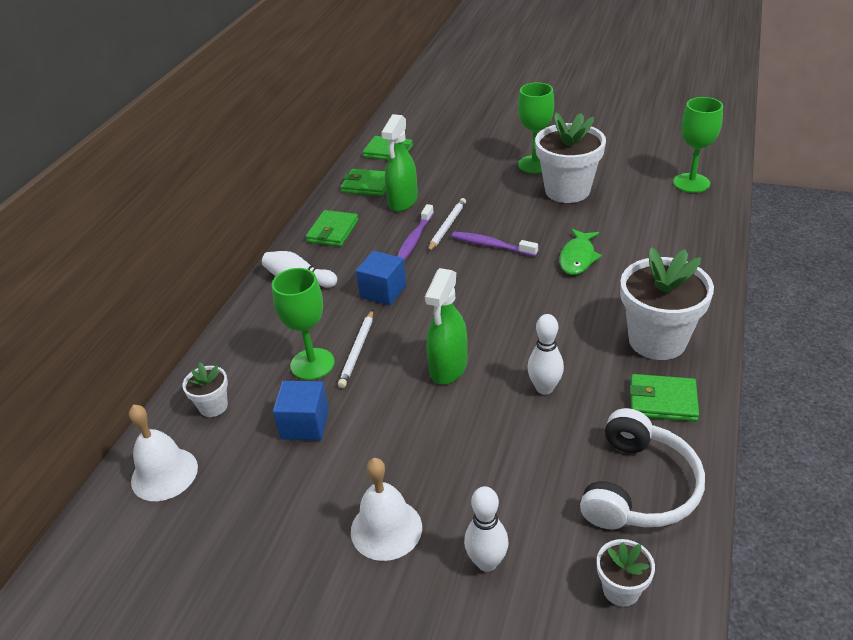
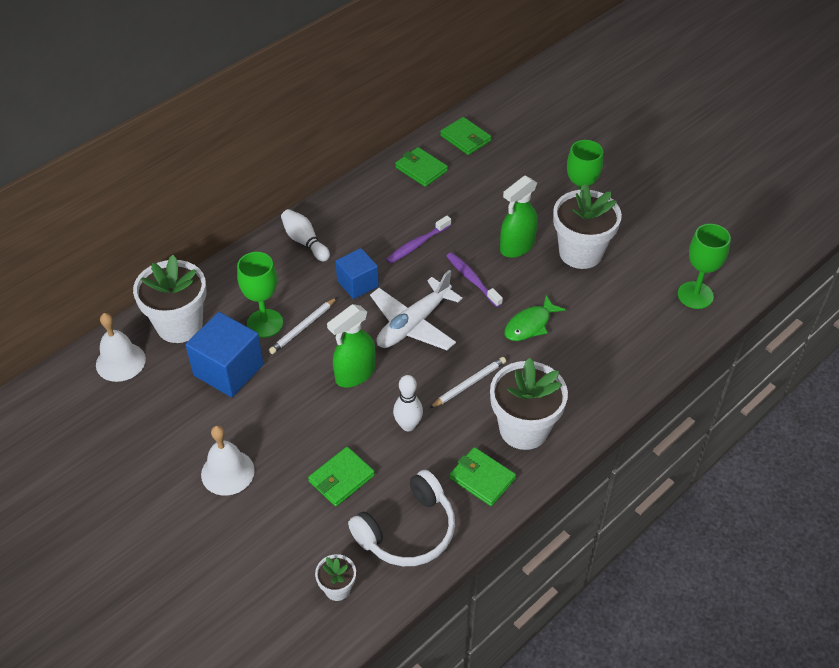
camera: 25 degrees right, 10 degrees up
(213, 406) = (179, 325): white flower pot -> white flower pot, size x2.06
(305, 424) = (228, 370): blue cube -> blue cube, size x1.56
(332, 231) = (361, 206): green wallet -> green wallet (341, 478)
(403, 201) = (437, 200): green spray bottle -> green spray bottle (516, 246)
(447, 226) = (452, 243): white pencil -> white pencil (469, 384)
(469, 301) = (413, 324): none -> white plane
(487, 562) = (271, 527): white bowling pin -> none

